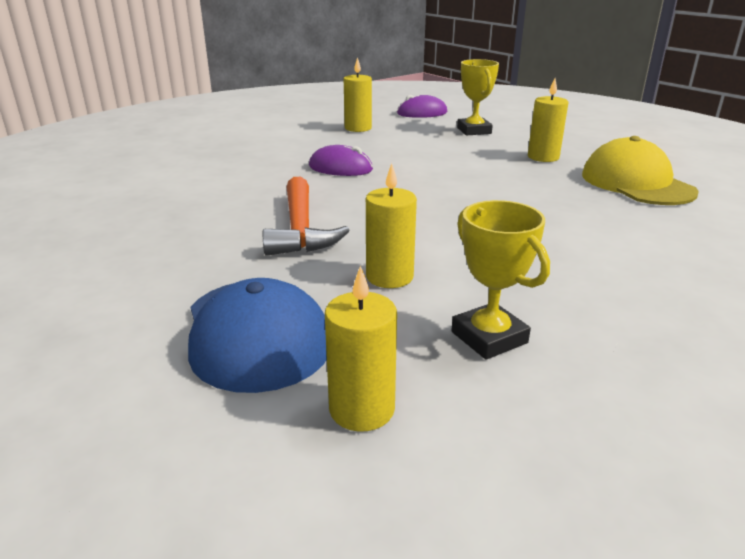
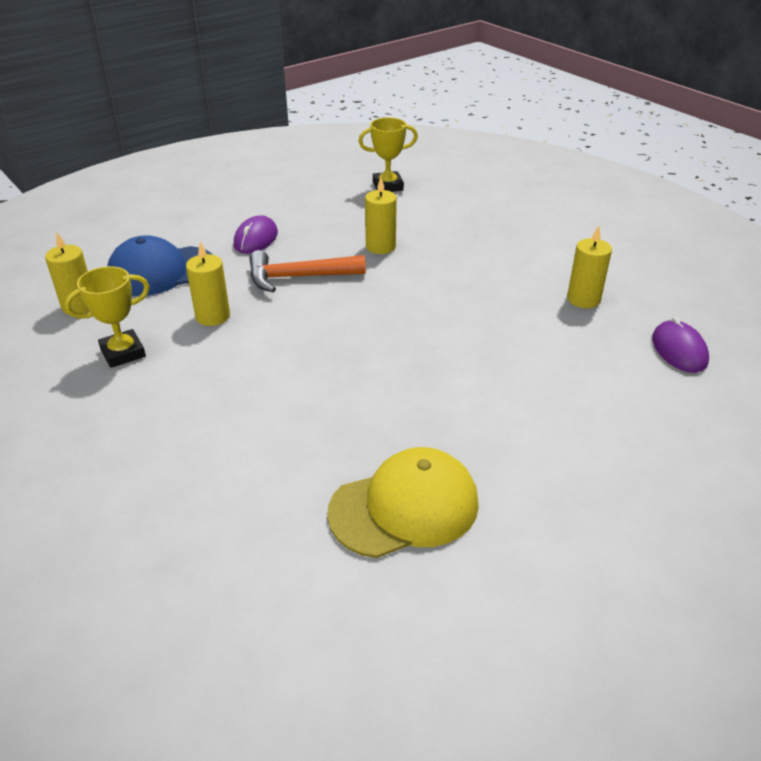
camera: 90 degrees right, 10 degrees up
(340, 168) = (440, 291): purple mouse -> purple mouse (256, 239)
(474, 131) = (603, 391): yellow trophy -> yellow trophy (387, 186)
(543, 157) = (498, 439): yellow candle -> yellow candle (380, 246)

